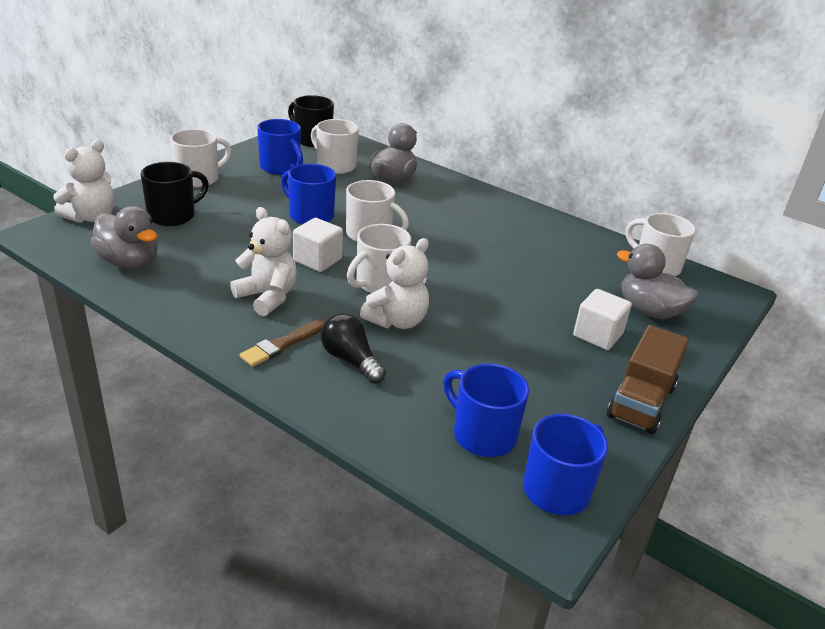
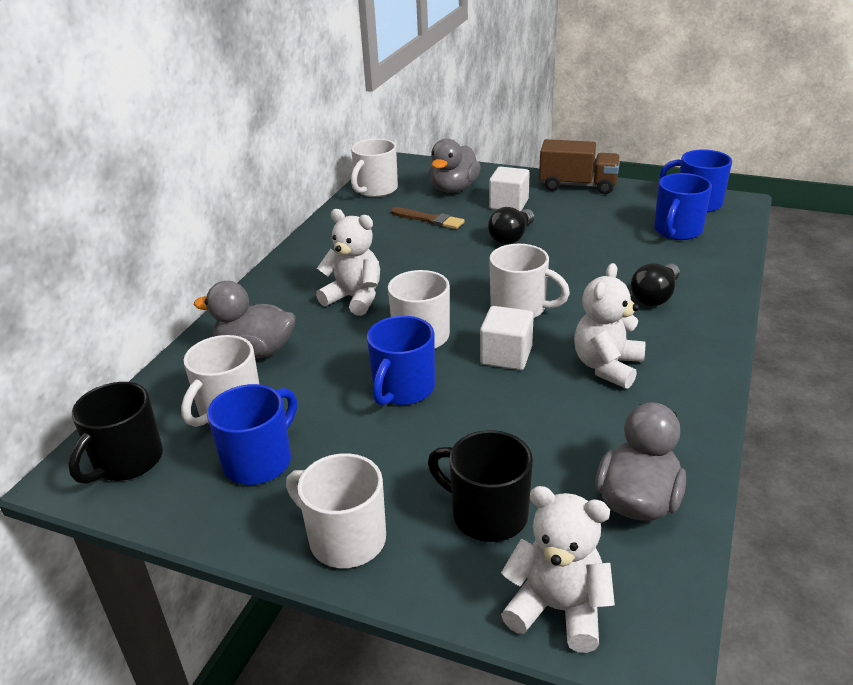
camera: 100 degrees left, 0 degrees up
(282, 344) = (672, 335): brown brush -> brown brush (429, 220)
(397, 321) = (574, 287): white teddy bear -> white teddy bear (354, 298)
(515, 315) = (511, 237): none -> black light bulb

